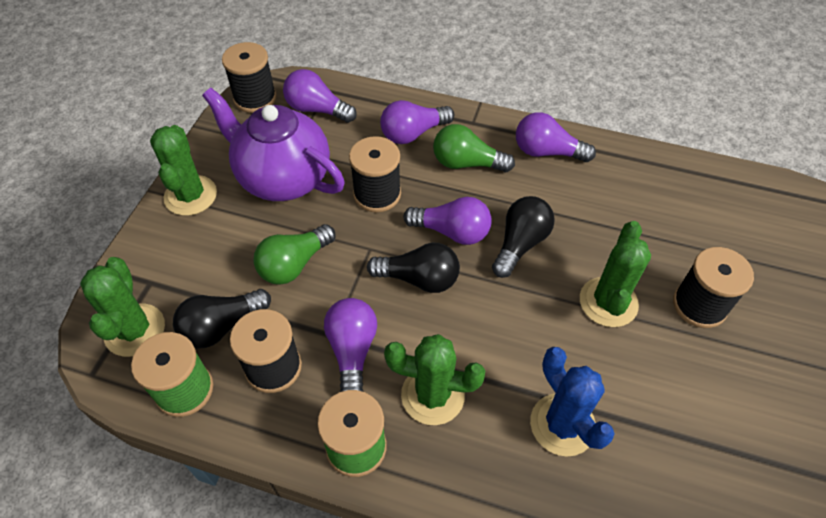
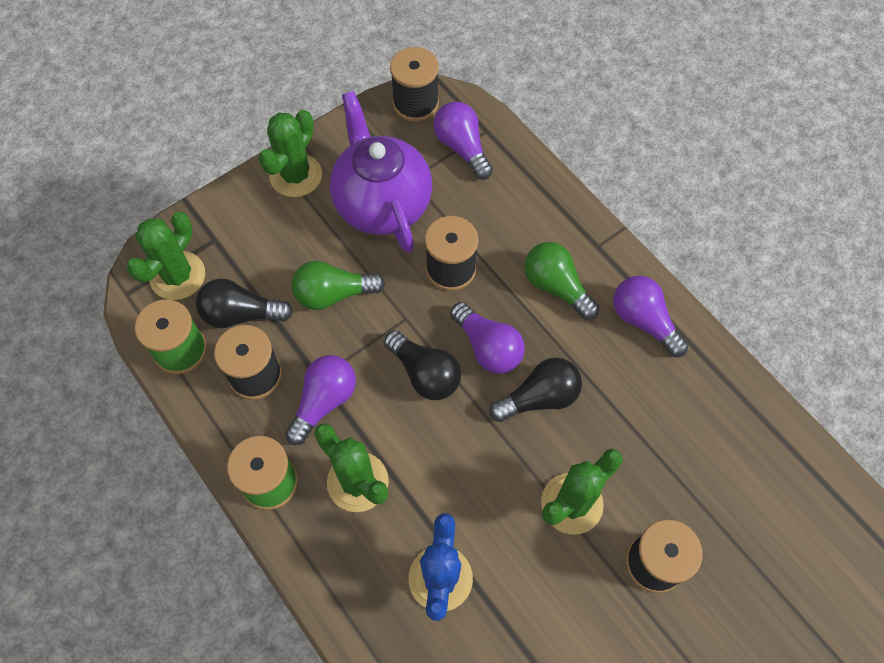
camera: 35 degrees right, 10 degrees up
(413, 133) = (531, 225): purple light bulb -> none

